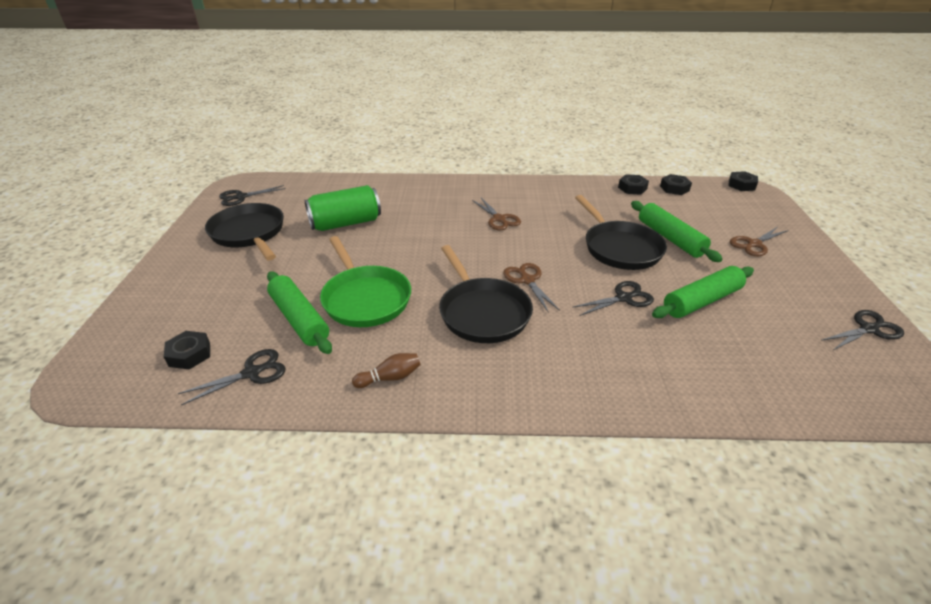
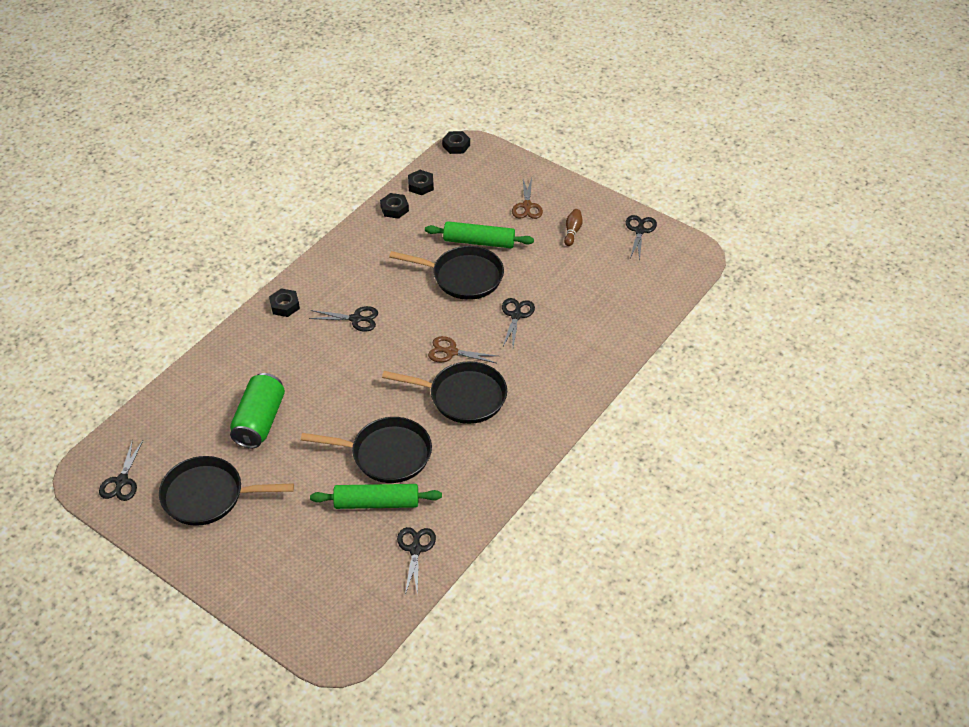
camera: 55 degrees left, 10 degrees up
(189, 354) = (362, 580): black nut -> black nut (285, 306)
(365, 298) = (386, 454): green pan -> black pan
(390, 378) = (484, 477): brown bowling pin -> brown bowling pin (572, 231)
(499, 219) = (356, 319): brown scissors -> black scissors
(702, 301) = (553, 280): green rolling pin -> none

